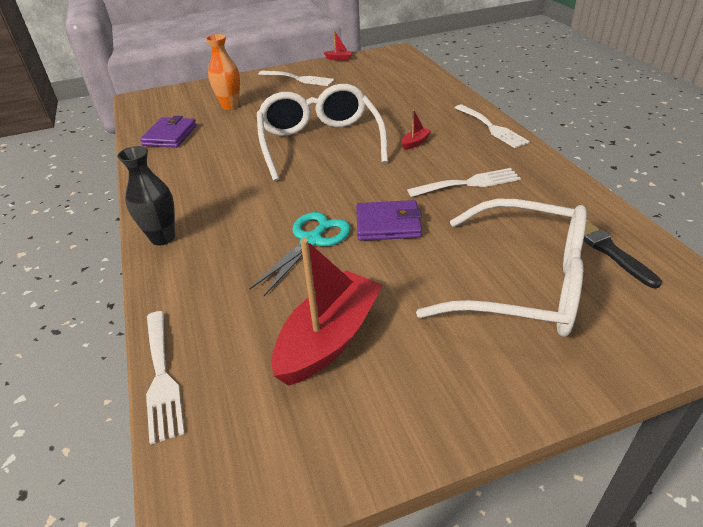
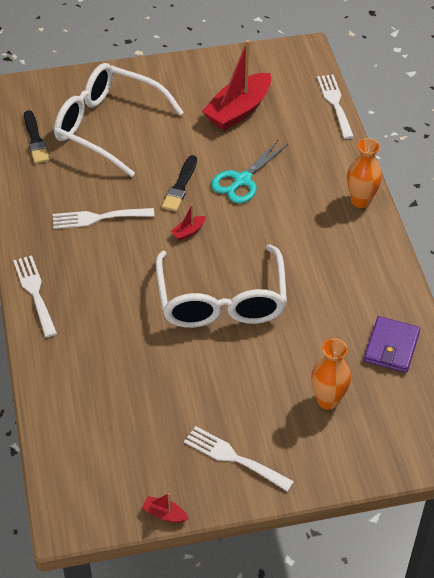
camera: 175 degrees left, 10 degrees up
(162, 238) = (360, 201): black vase -> orange vase
(388, 224) = (180, 186): purple wallet -> black brush
(415, 143) = (123, 282): red boat -> red boat (188, 232)

